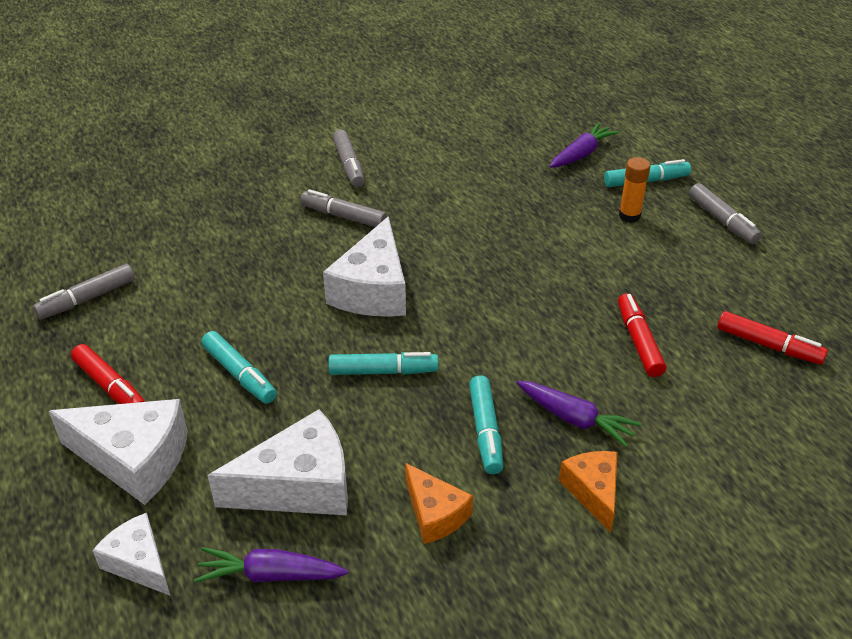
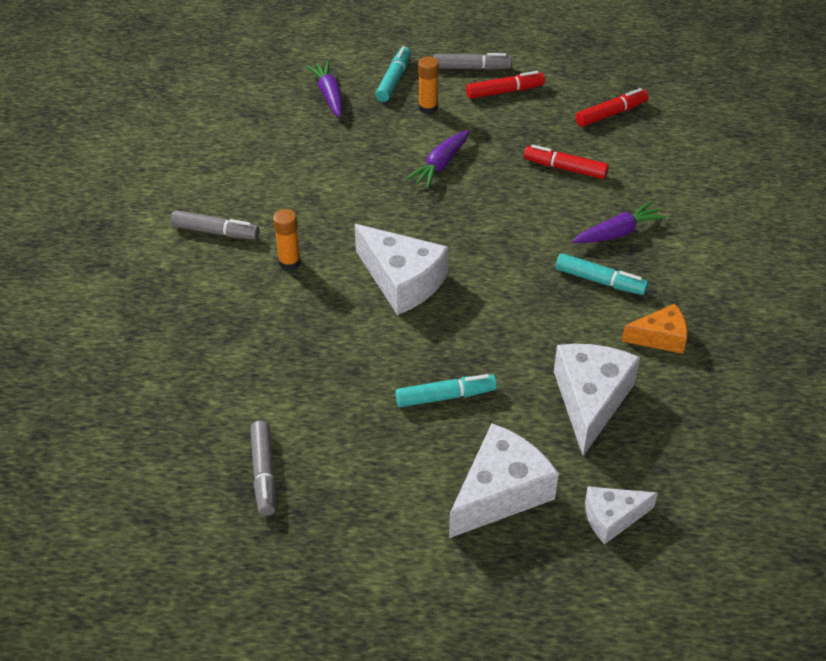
camera: 60 degrees left, 5 degrees up
(110, 386) = (401, 486): red marker -> red marker (504, 91)
(270, 575) = (665, 444): purple carrot -> purple carrot (440, 165)
(344, 216) = (289, 262): grey marker -> orange glue stick
(383, 371) = (502, 311): turquoise marker -> none
(593, 491) = (686, 253): orange cheese -> none

